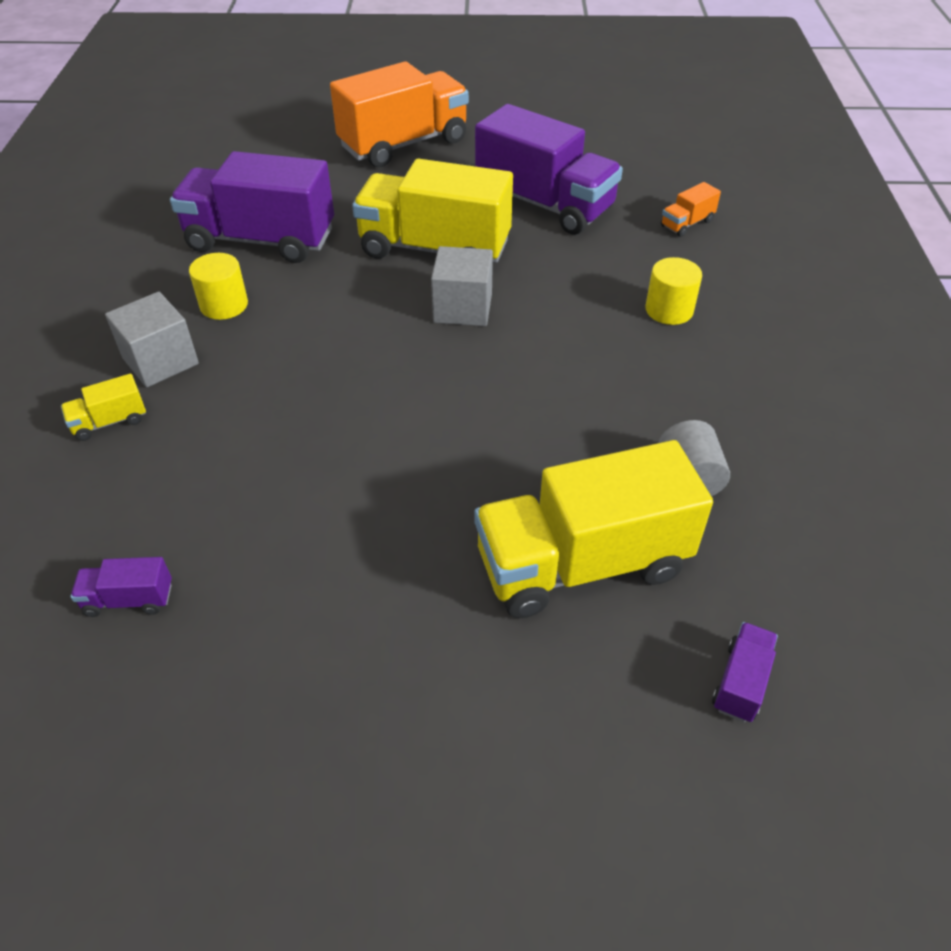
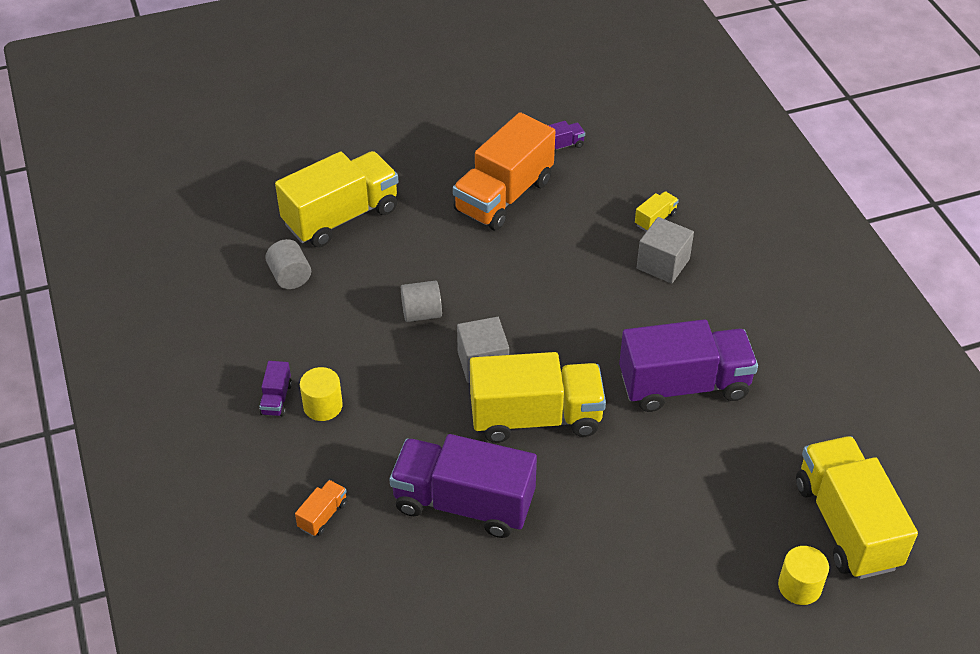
camera: 160 degrees right, 0 degrees up
(224, 129) = (846, 524): none -> yellow truck
(224, 305) = (659, 317): yellow cylinder -> yellow cylinder (799, 586)
(404, 144) = (646, 556): orange truck -> orange truck (504, 196)
(511, 380) = (421, 313): none -> grey cylinder
(741, 682) = (251, 187): purple truck -> purple truck (276, 399)

